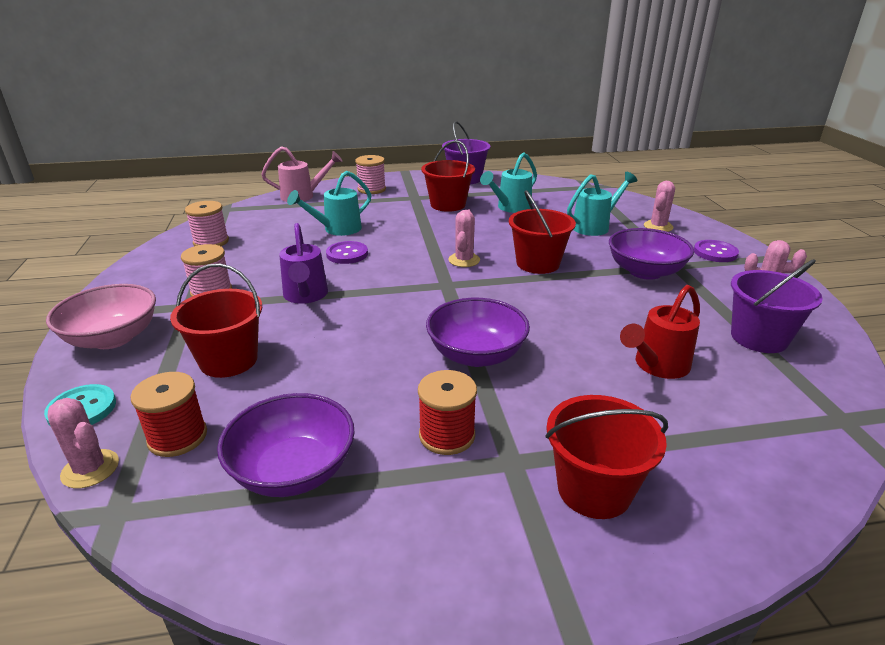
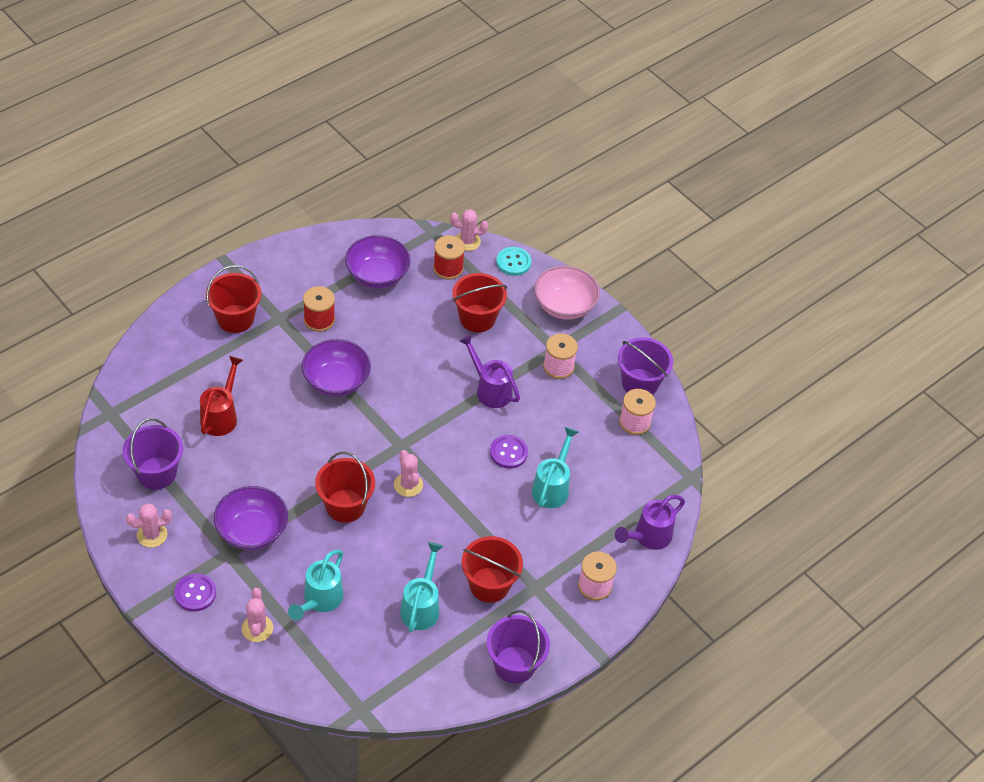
camera: 145 degrees right, 20 degrees up
(161, 260) = (640, 383): none -> purple bucket
(303, 196) = (648, 537): pink watering can -> purple watering can

